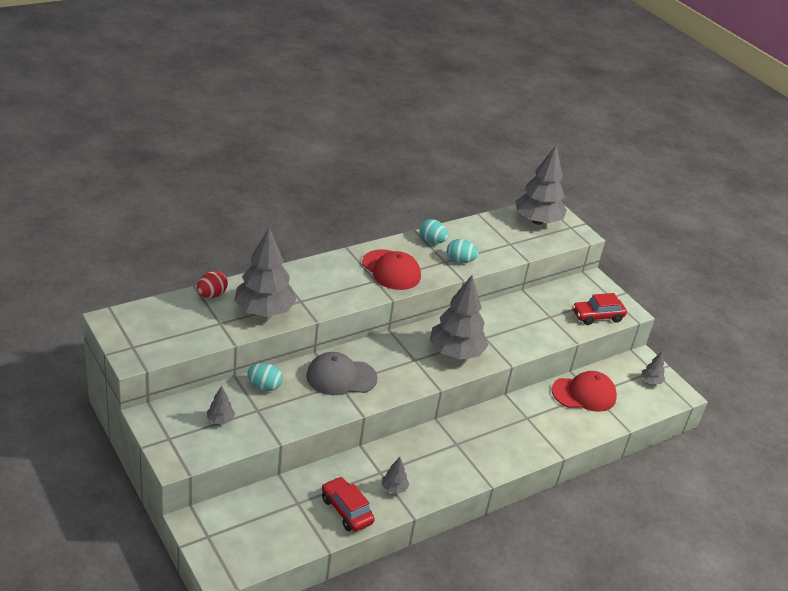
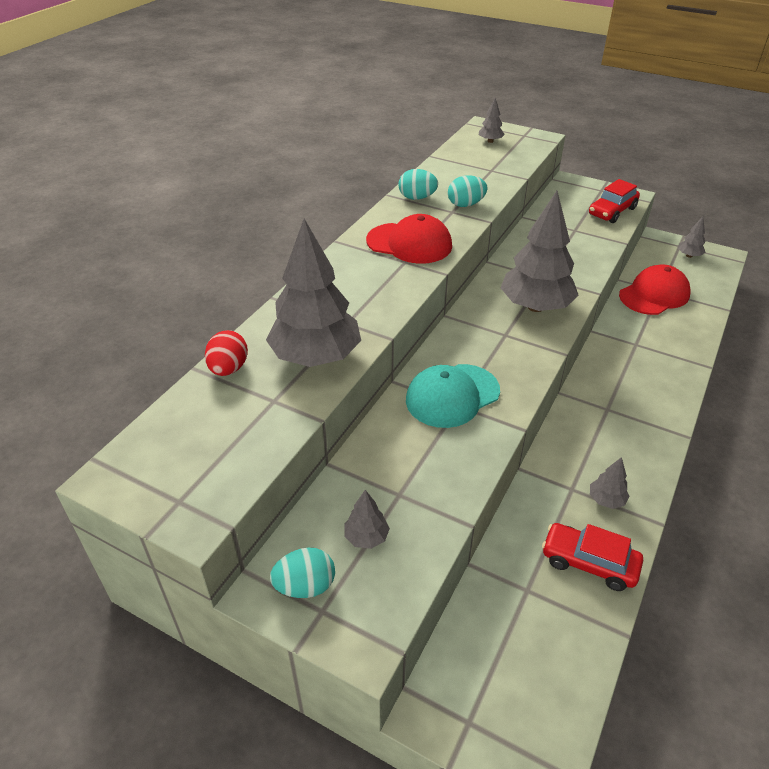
camera: 25 degrees left, 5 degrees up
(264, 386) = (377, 457): turquoise egg -> turquoise egg (305, 586)
(341, 377) = (452, 396): grey cap -> turquoise cap
(537, 221) = (490, 141): grey tree -> grey tree, size x0.43

